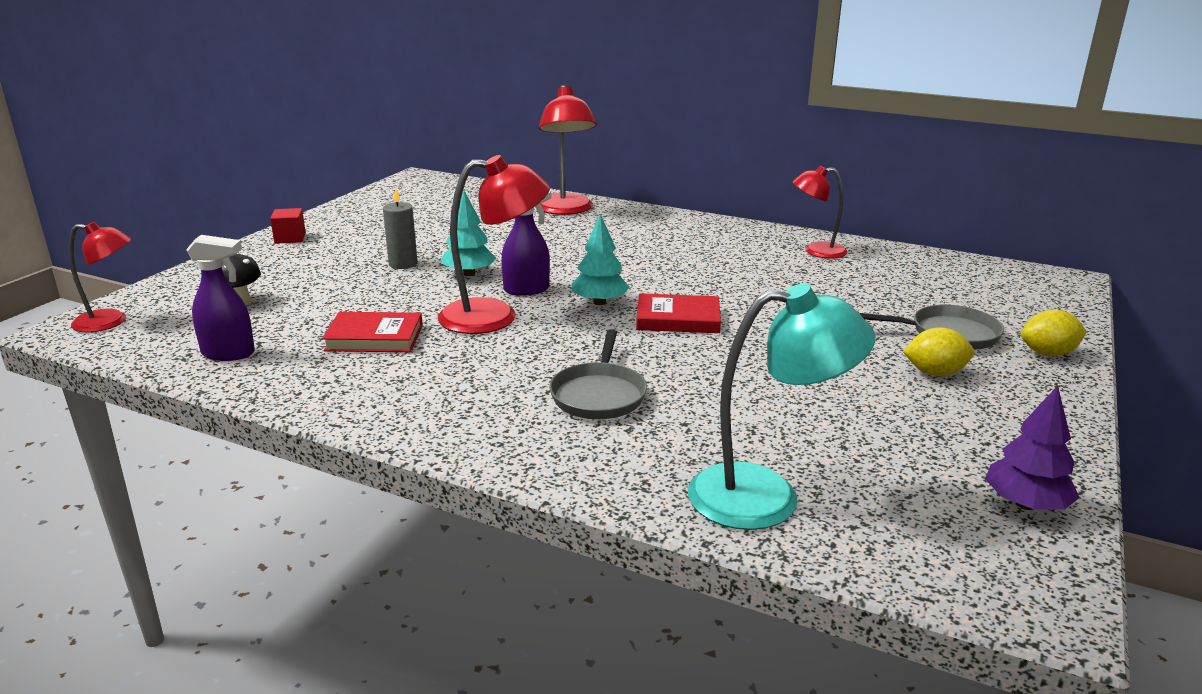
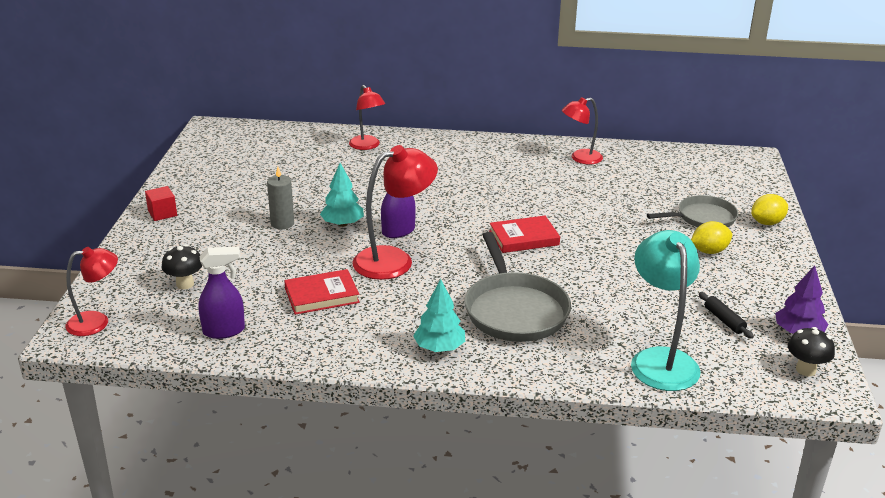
camera: 20 degrees left, 5 degrees up
(565, 210) = (367, 146): red lamp -> red lamp, size x0.63
(599, 302) = (460, 233): turquoise tree -> turquoise tree (439, 348)
(599, 395) = (514, 310): grey pan -> grey pan, size x1.56
(767, 496) = (660, 360): turquoise lamp -> turquoise lamp turned 75 degrees counterclockwise
(905, 463) = (724, 320): none -> black rolling pin
(1011, 562) = (805, 370): none -> black mushroom

